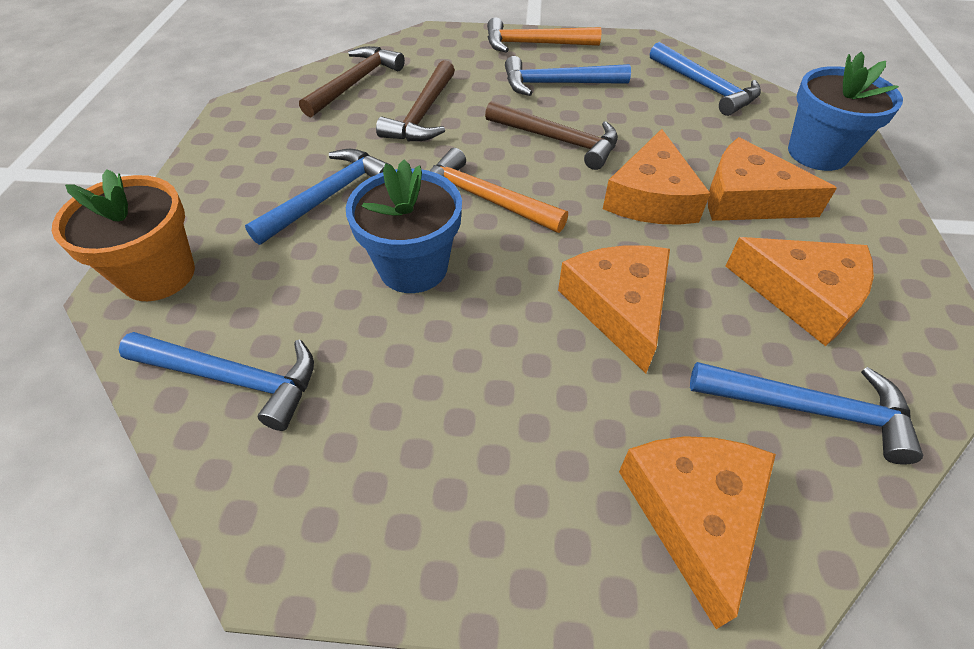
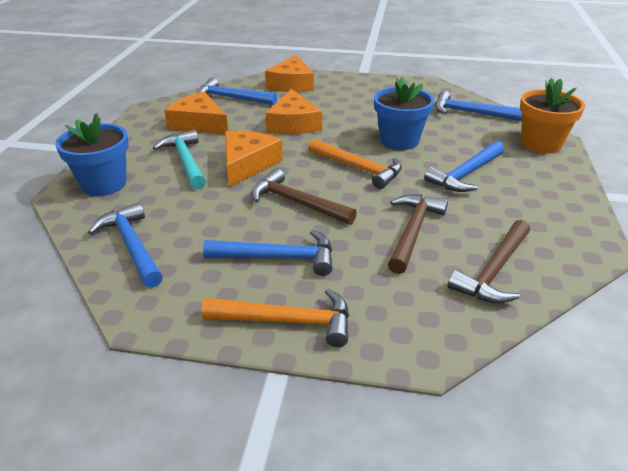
camera: 175 degrees left, 15 degrees down
(747, 199) = (185, 161): orange cheese -> turquoise hammer

